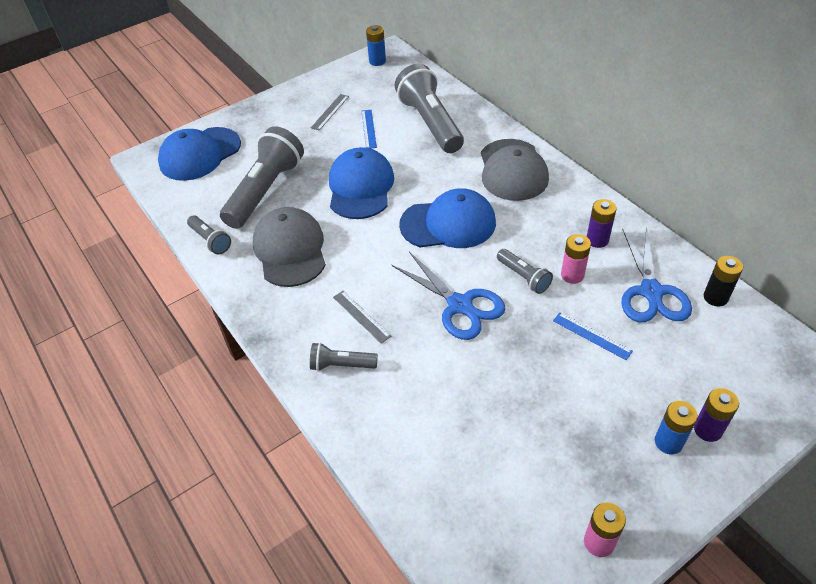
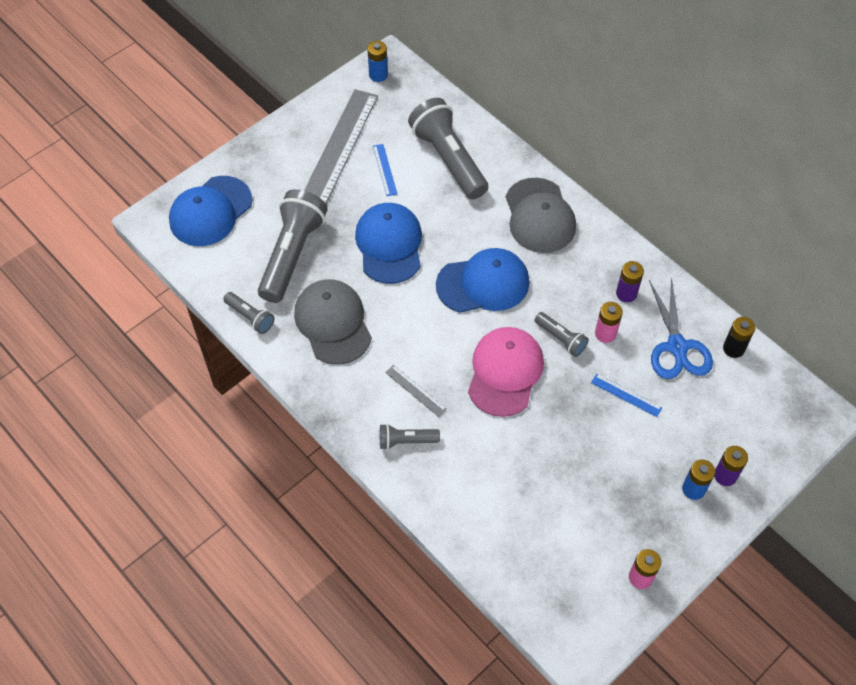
camera: 10 degrees left, 10 degrees up
(330, 112) = (339, 148): grey ruler -> grey ruler, size x2.40
(459, 305) = (505, 372): blue scissors -> pink cap

